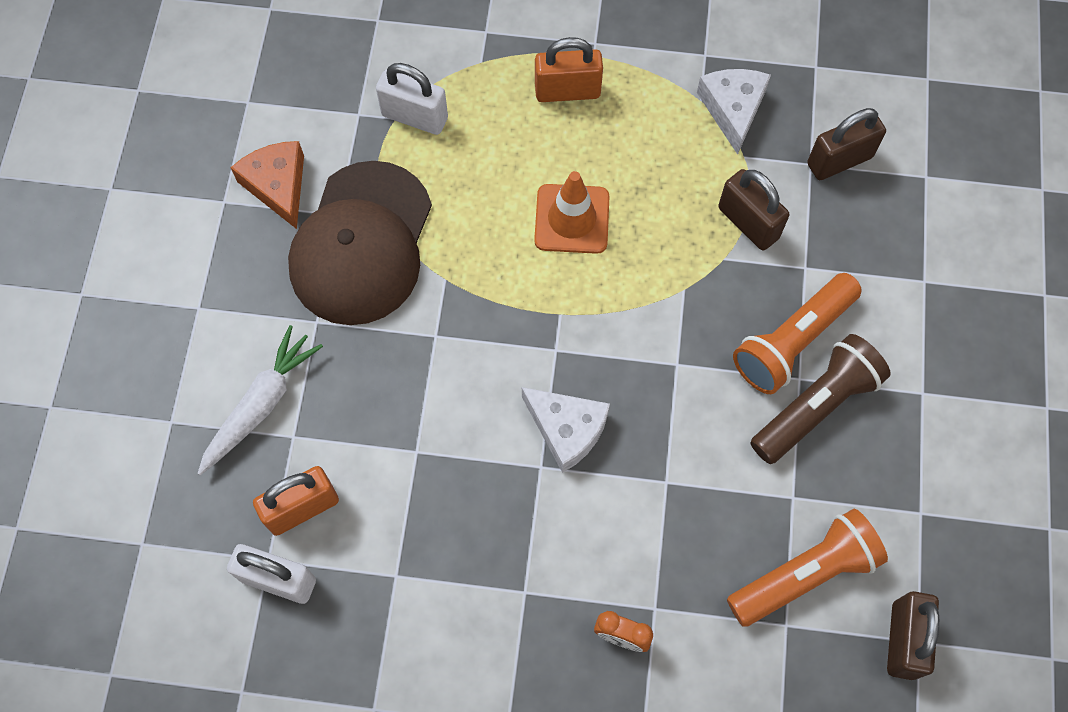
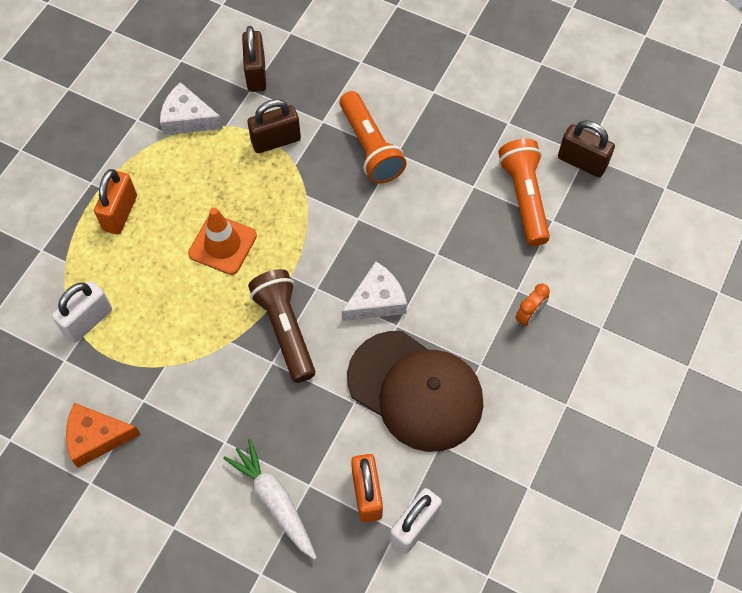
camera: 70 degrees left, 5 degrees down
(361, 244) = (175, 390): brown cap -> brown cap (415, 391)
(815, 406) = (419, 151): brown flashlight -> brown flashlight (285, 330)

